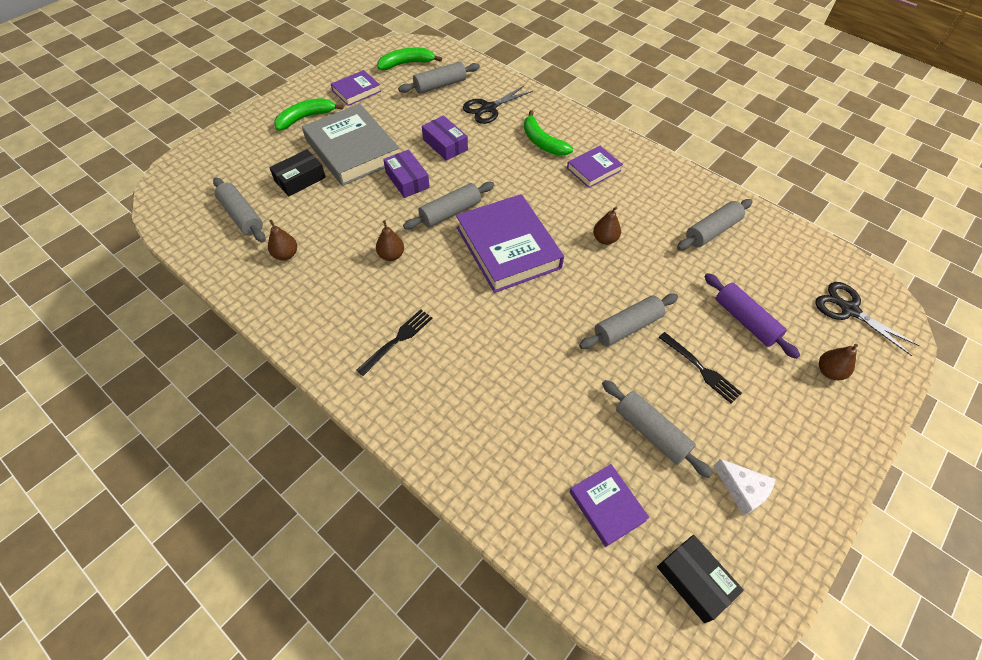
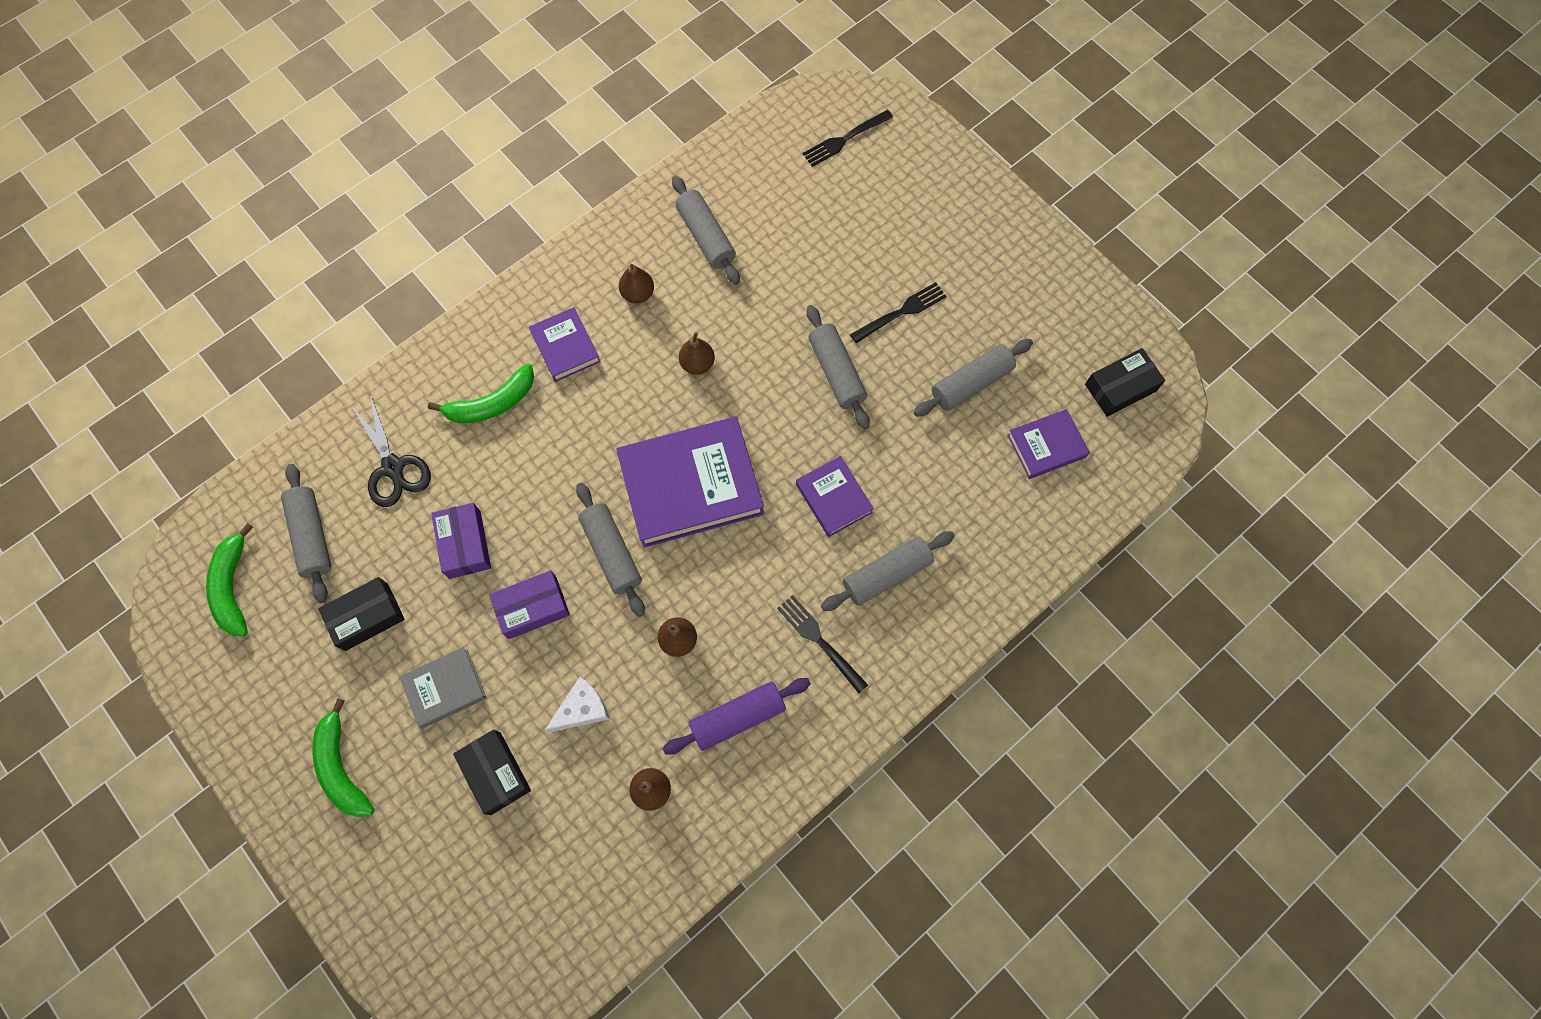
camera: 80 degrees left, 15 degrees up
(242, 216) = (560, 863): grey rolling pin -> grey rolling pin (887, 575)
(353, 150) = (445, 688): grey book -> grey book, size x0.52
(356, 91) = (289, 678): purple book -> purple book (834, 498)
(394, 113) = (366, 616): none -> black box
(445, 144) = (465, 544): purple box -> purple box turned 75 degrees counterclockwise
(742, 490) = (1039, 318): white cheese -> white cheese (582, 709)
(745, 321) = (844, 247): purple rolling pin -> purple rolling pin (737, 718)
(829, 371) = (919, 191): brown pear -> brown pear (638, 294)
(849, 310) = (845, 139): black scissors -> black fork

